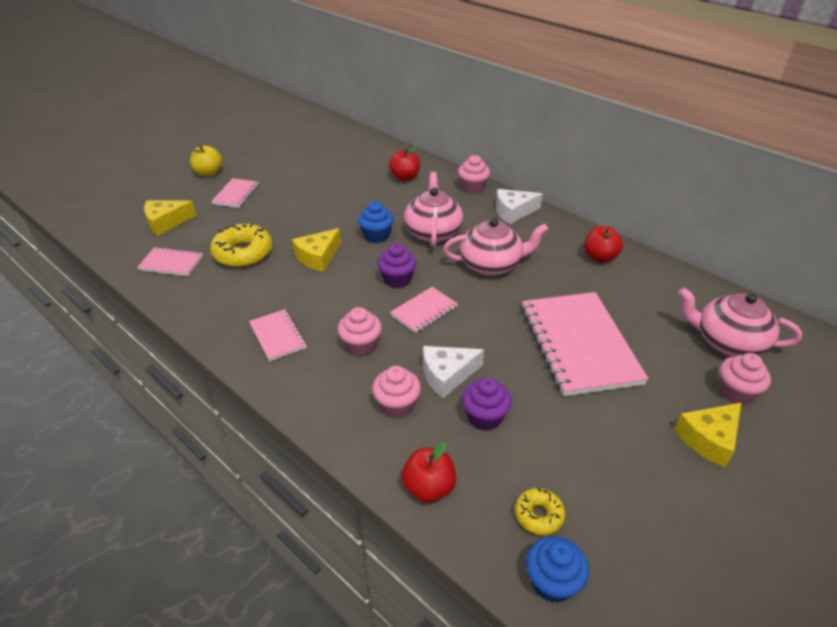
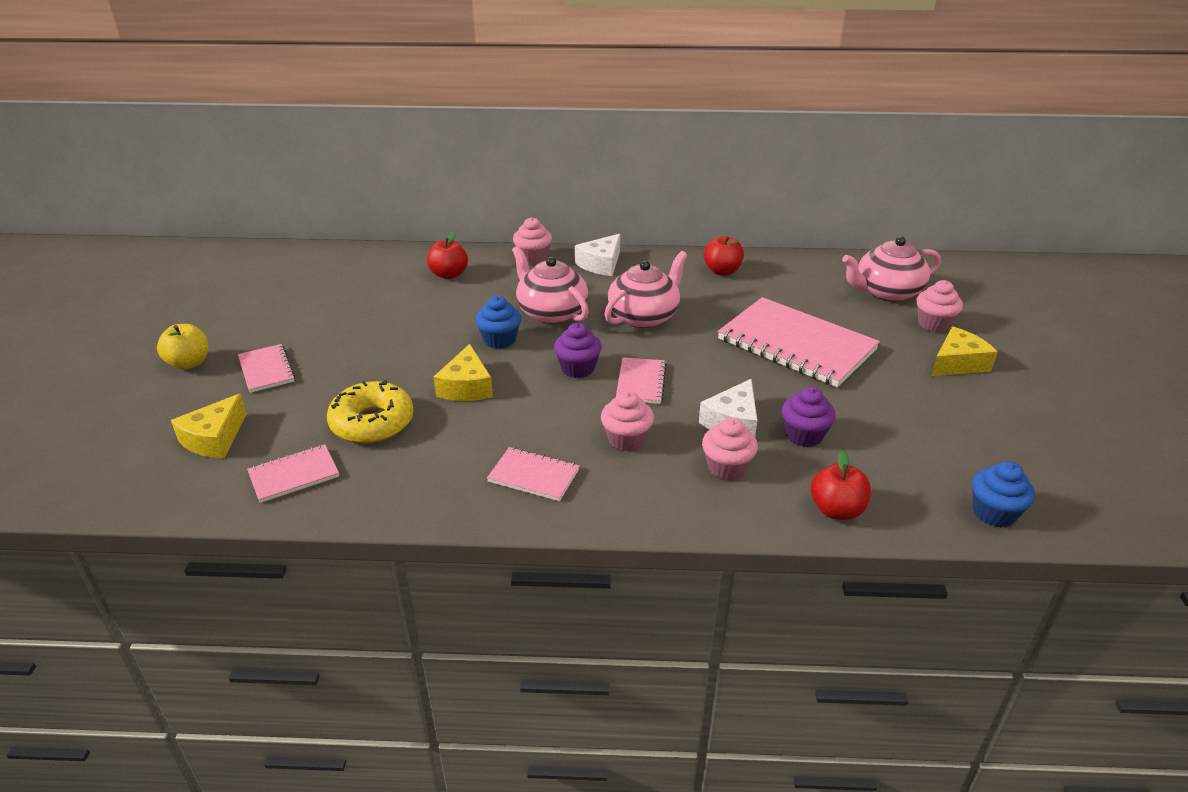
camera: 40 degrees left, 5 degrees down
(538, 515) = (930, 477): yellow donut -> none
(709, 439) = (957, 363): yellow cheese -> yellow cheese turned 135 degrees counterclockwise

